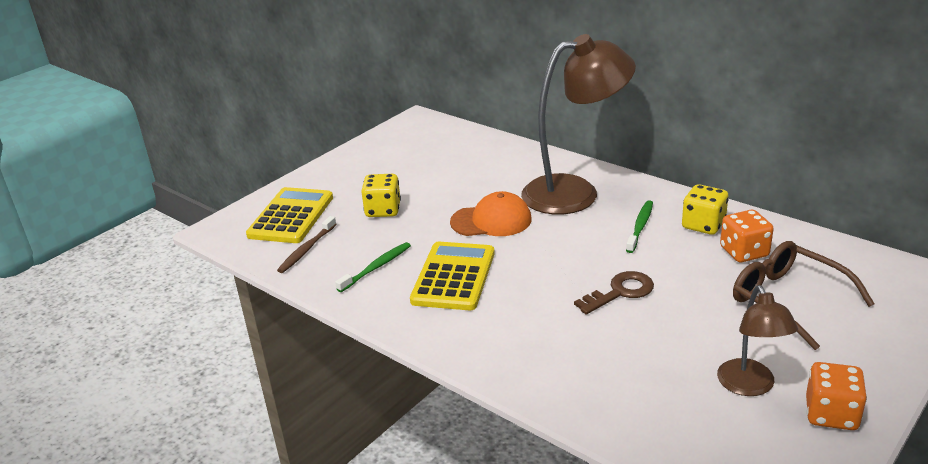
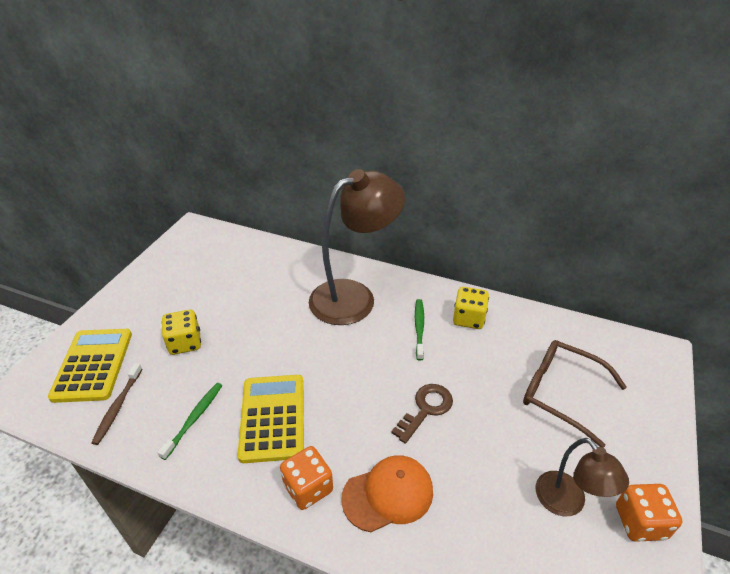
camera: 20 degrees left, 10 degrees up
(491, 221) = (290, 341): orange cap -> orange cap (388, 494)
(744, 252) = (509, 344): orange dice -> orange dice (308, 488)

